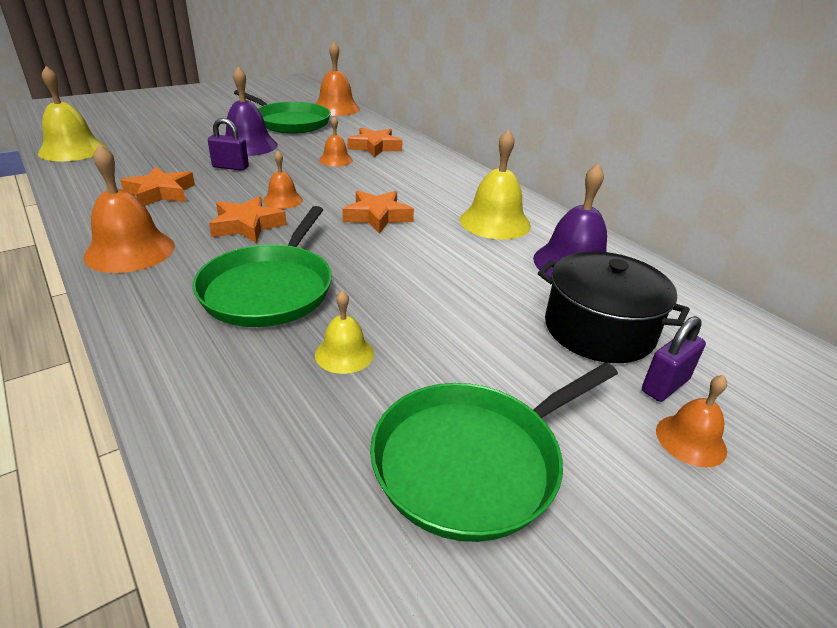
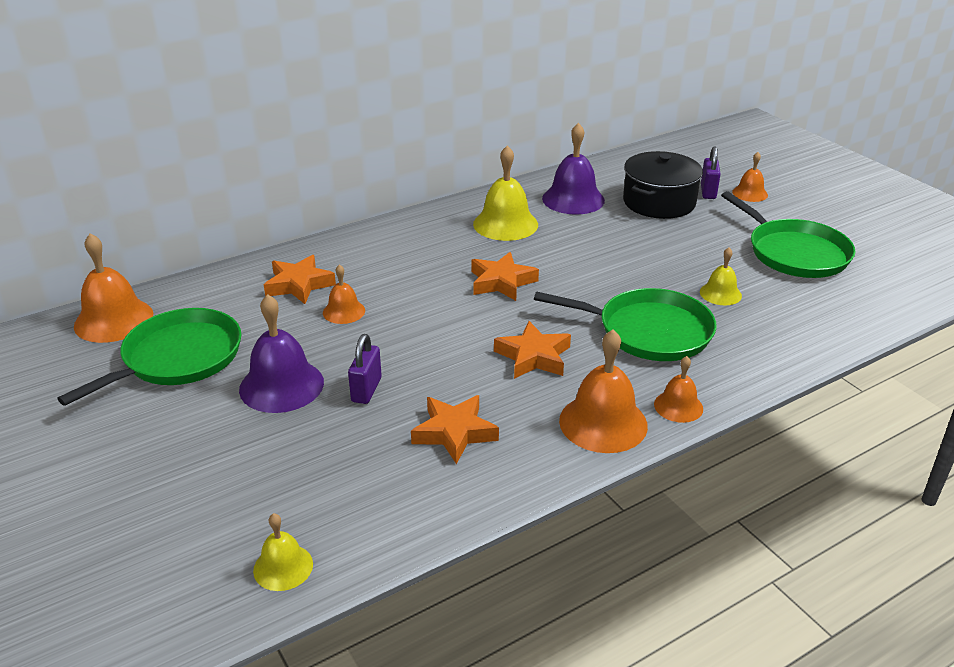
camera: 85 degrees left, 0 degrees up
(72, 150) = (283, 567): yellow bell -> yellow bell, size x0.56
(282, 200) = (468, 340): orange bell -> orange bell (678, 406)
(665, 385) = (708, 192): purple padlock -> purple padlock turned 45 degrees clockwise

